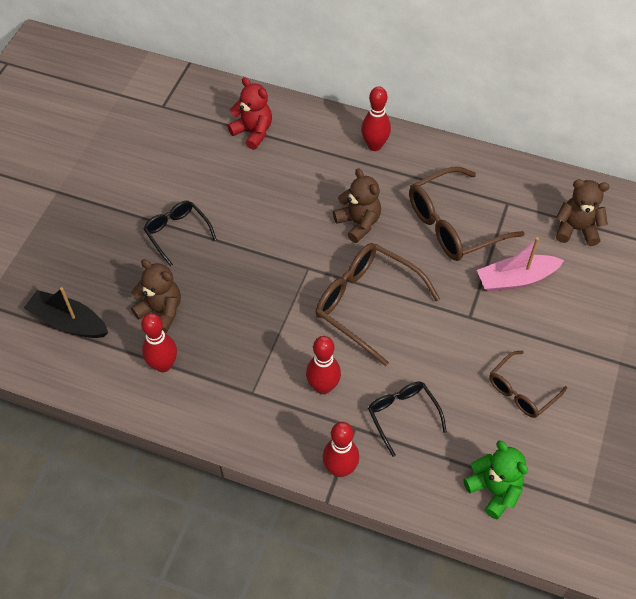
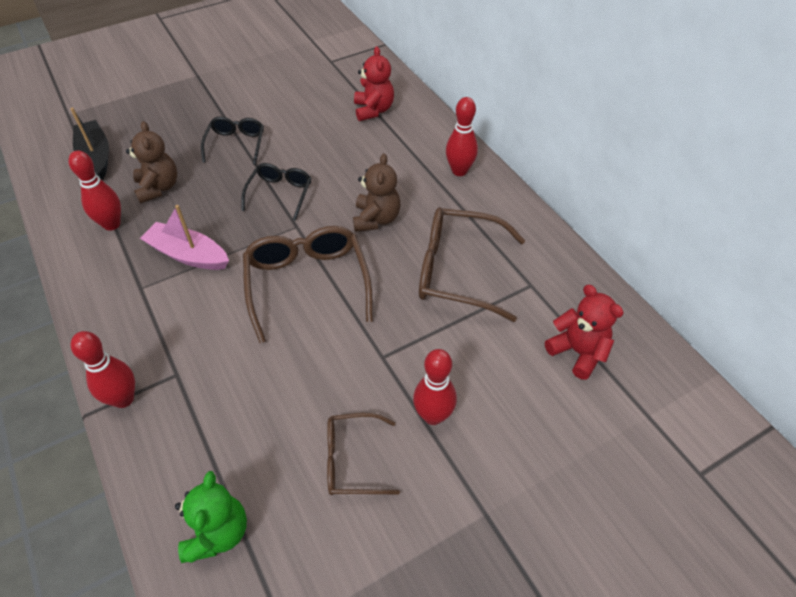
camera: 40 degrees right, 5 degrees down
(323, 387) = (194, 323): red bowling pin -> red bowling pin (433, 415)
(402, 415) = (224, 395): black glasses -> black glasses (280, 194)
(516, 279) = (464, 355): pink boat -> pink boat (188, 255)
(576, 229) = (578, 352): brown teddy bear -> red teddy bear

